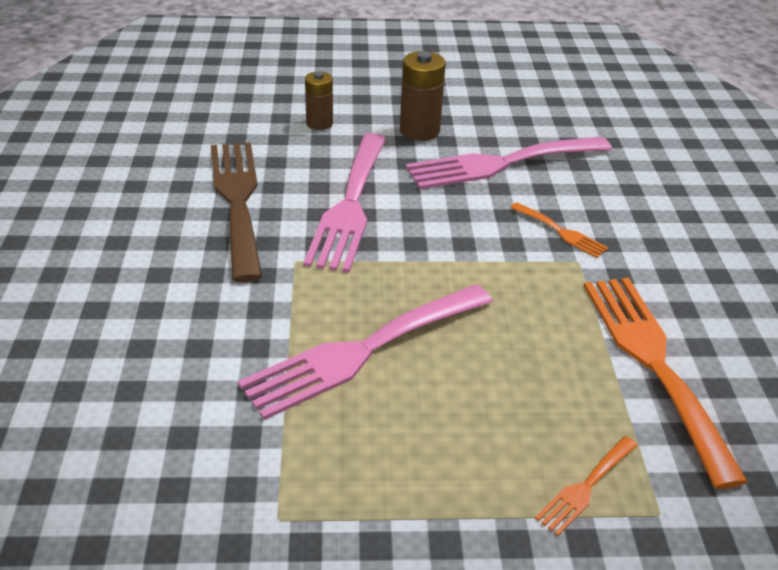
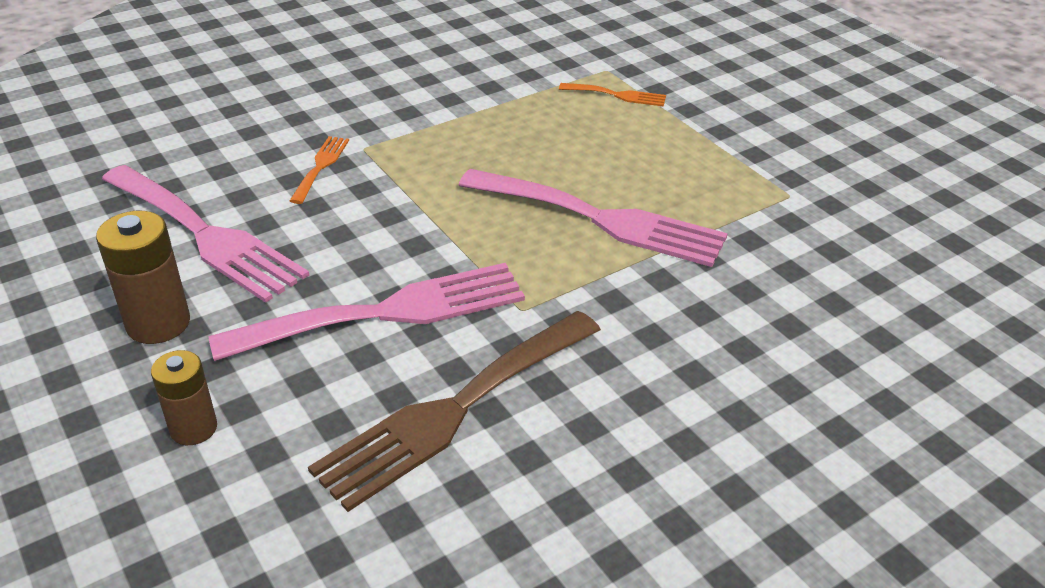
camera: 120 degrees left, 0 degrees up
(653, 362) = (467, 93): orange fork -> none

